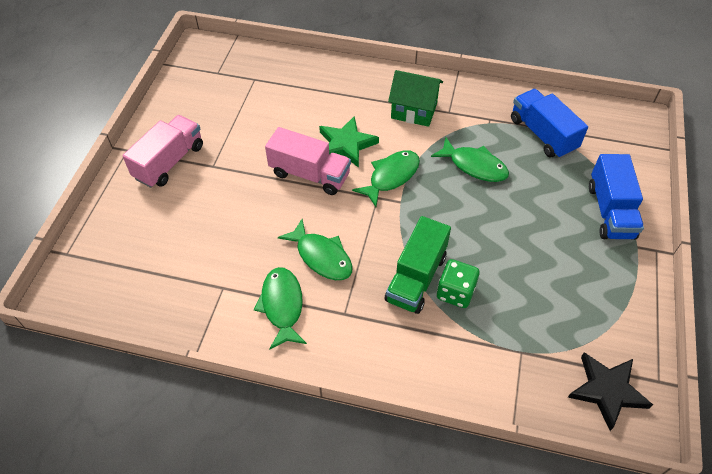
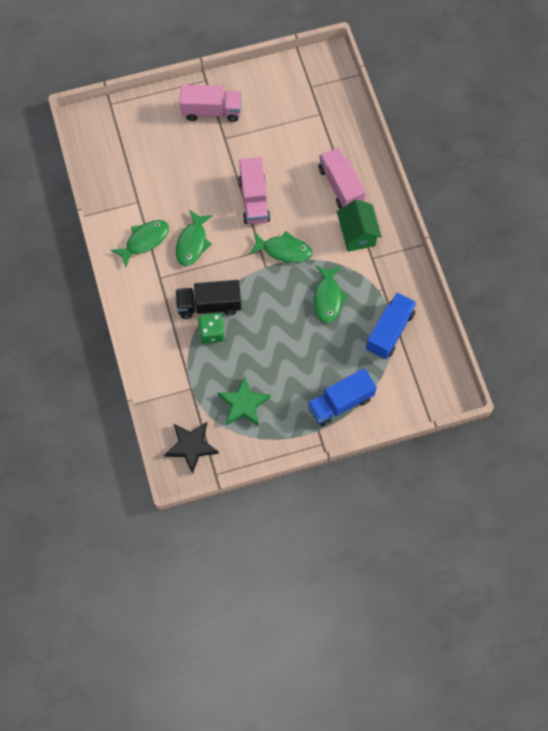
camera: 60 degrees right, 15 degrees up
(346, 144) = (295, 207): green star -> green star (243, 404)
(349, 99) = (340, 186): none -> pink truck
(416, 278) = (209, 305): green truck -> black truck

